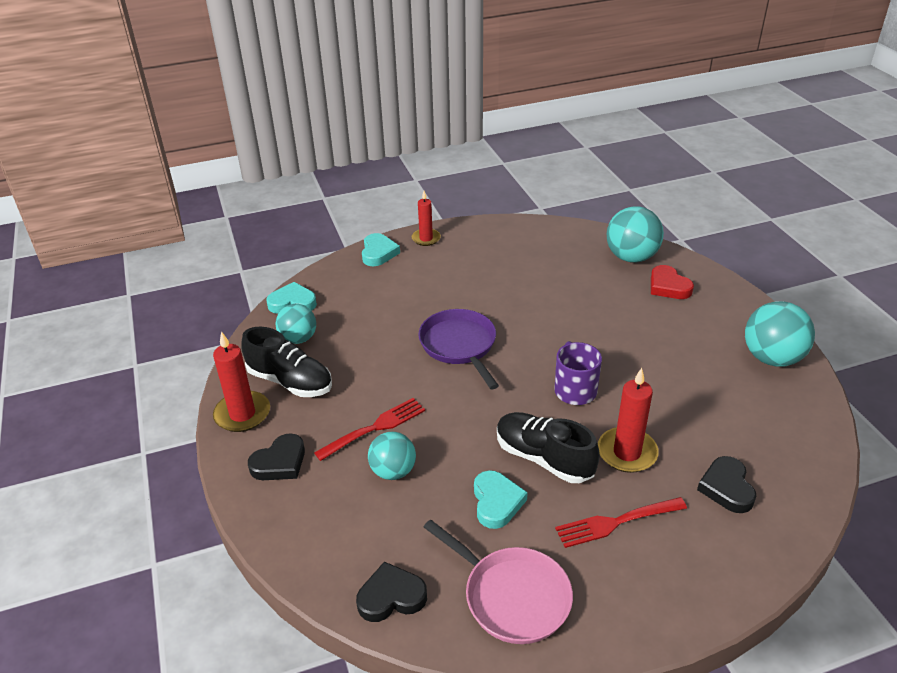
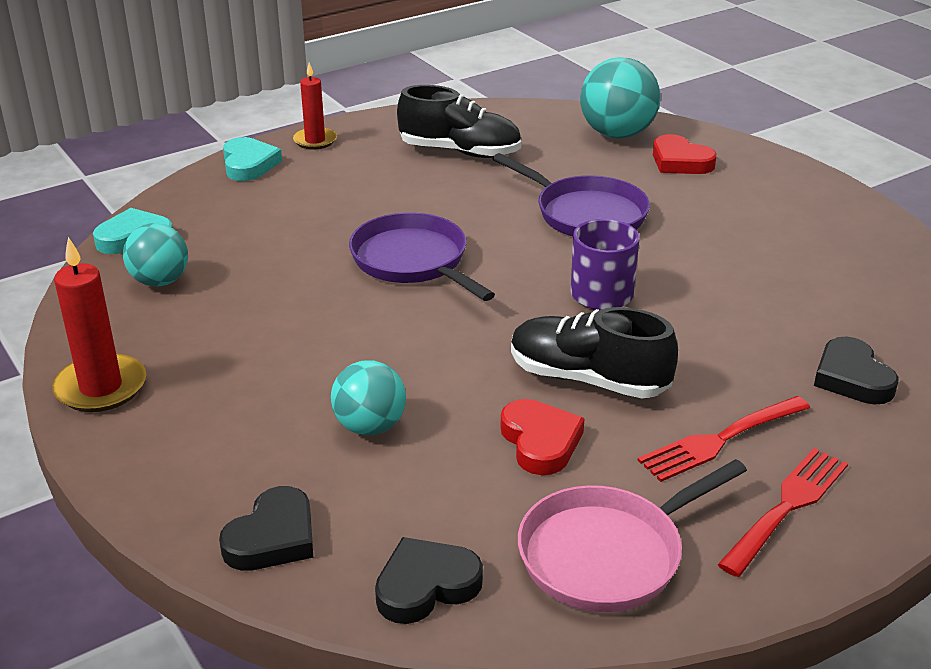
camera: 15 degrees left, 5 degrees down
(280, 462) = (185, 441): black heart -> black heart (273, 537)
(290, 381) = (165, 336): black shoe -> black shoe (460, 152)
(375, 428) = (321, 377): red fork -> red fork (787, 507)
(496, 502) = (540, 442): turquoise heart -> red heart
(511, 596) = (607, 554): pink pan -> pink pan turned 120 degrees clockwise
(587, 323) = (585, 214): none -> purple pan
(627, 452) = (701, 356): red candle -> none
(772, 358) = (848, 225): turquoise ball -> none

